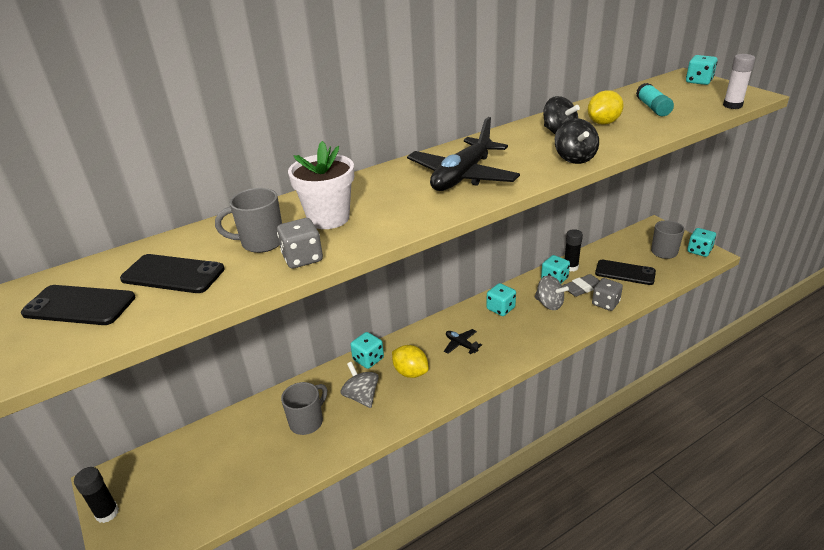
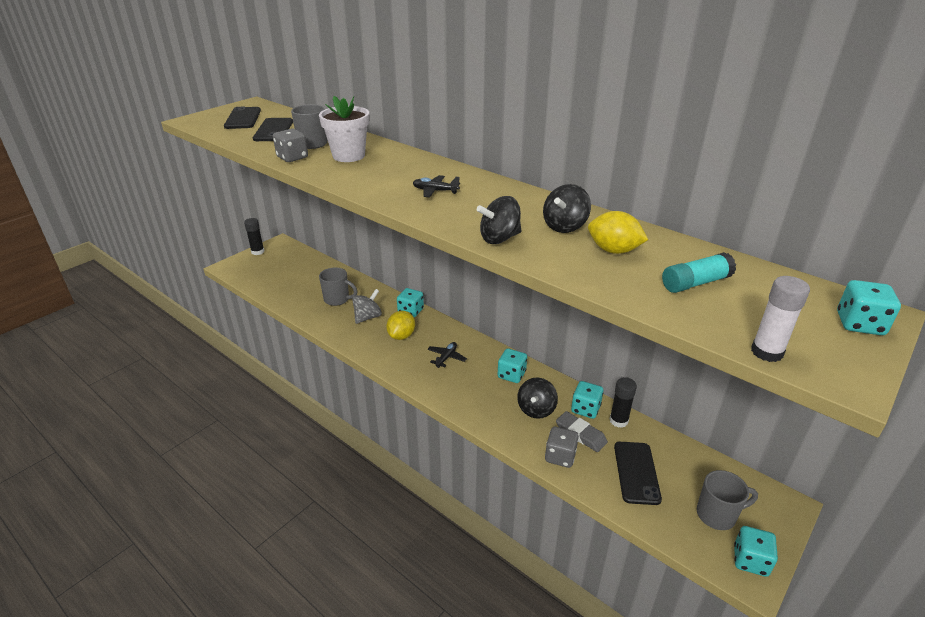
camera: 70 degrees right, 0 degrees up
(462, 176) = (435, 191): black plane -> black plane, size x0.45
(549, 304) = (536, 409): grey spinning top -> black spinning top

